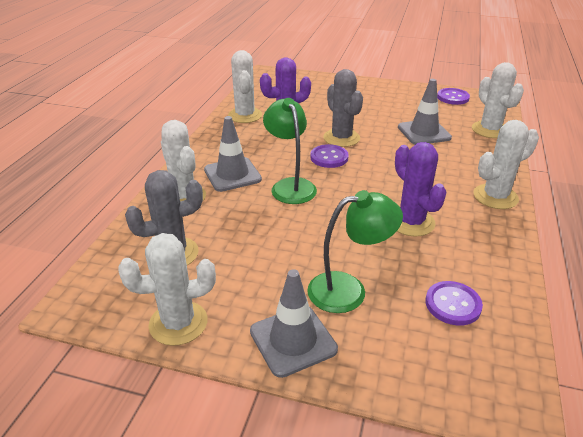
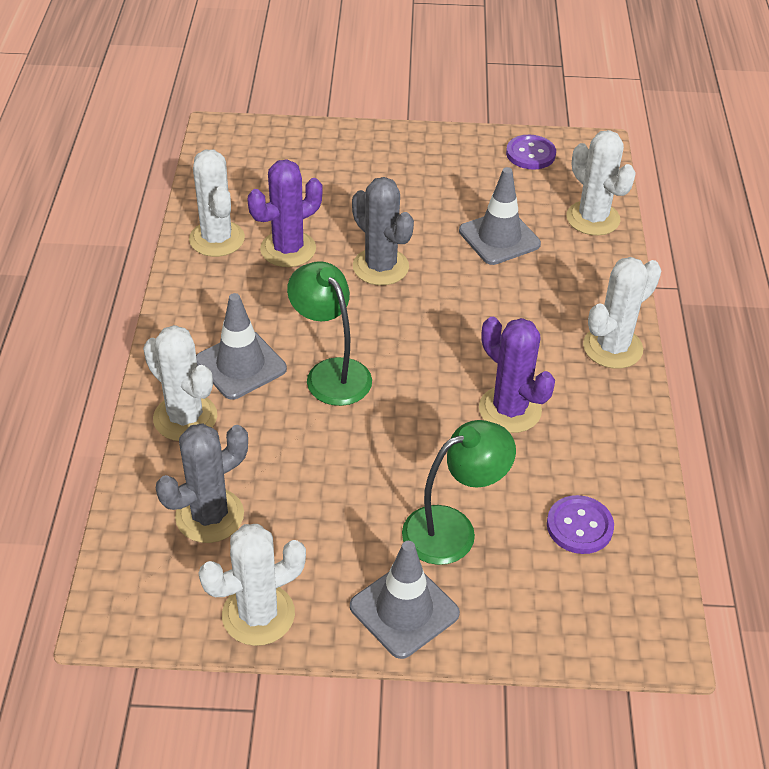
camera: 15 degrees left, 10 degrees up
(329, 157) = (372, 309): purple button -> none

